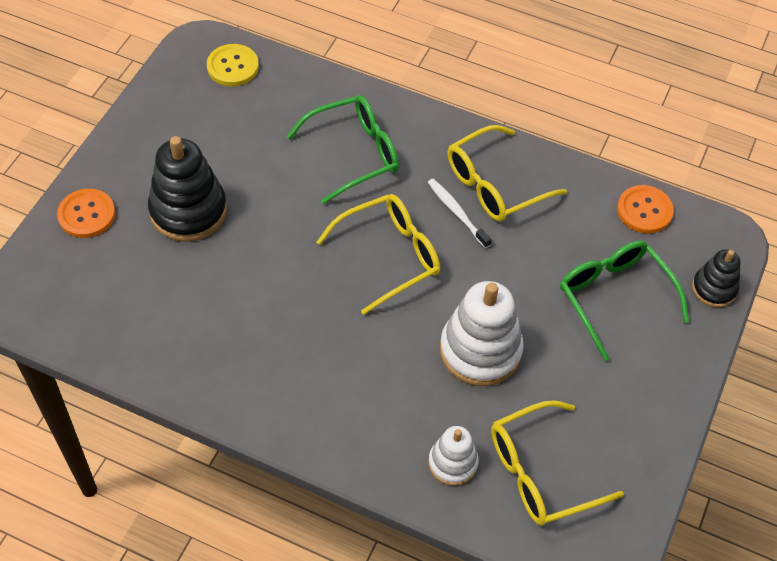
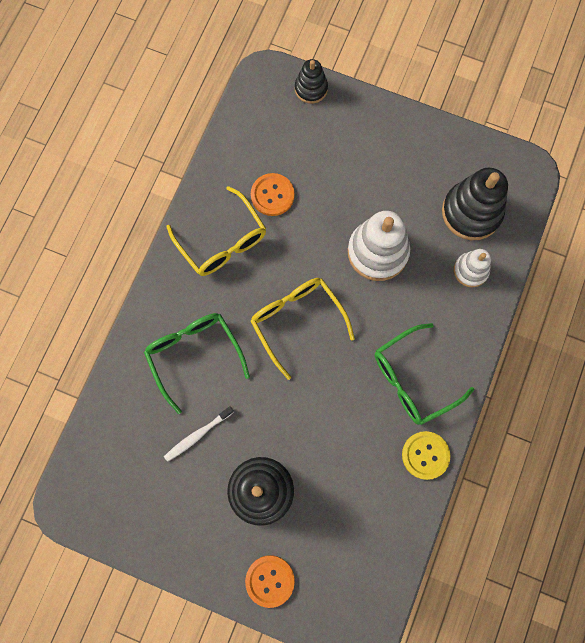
camera: 90 degrees left, 20 degrees up
(233, 66) = (95, 471): yellow button -> yellow button (425, 455)
(457, 212) = (251, 270): white toothbrush -> white toothbrush (197, 435)
(540, 473) = (471, 212): yellow glasses -> black stacking toy
(614, 297) = (323, 157): green glasses -> green glasses (412, 379)
(644, 210) = (242, 131): orange button -> orange button (272, 195)

